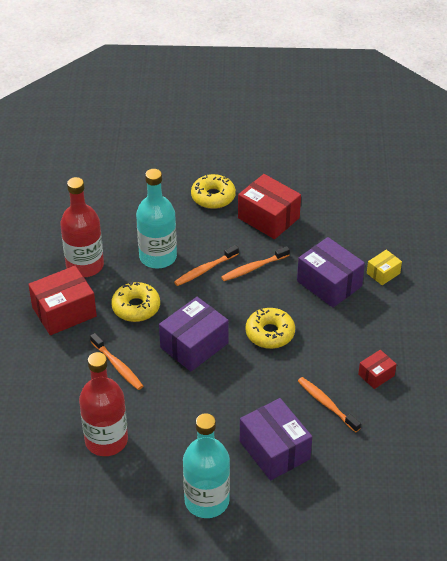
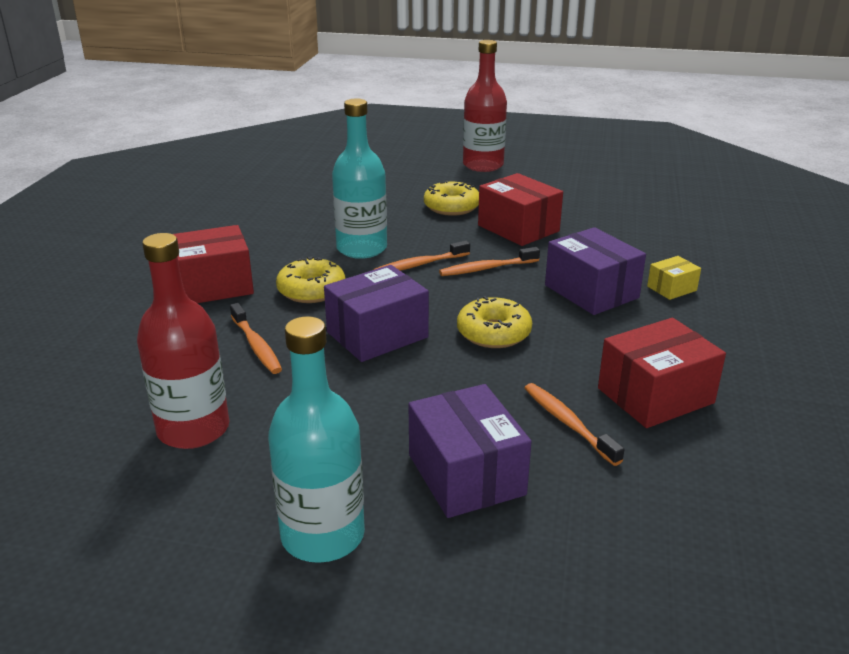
camera: 10 degrees right, 15 degrees down
(85, 265) = (264, 248): red bottle -> red bottle (483, 165)
(376, 375) = (655, 395): red box -> red box, size x1.92

